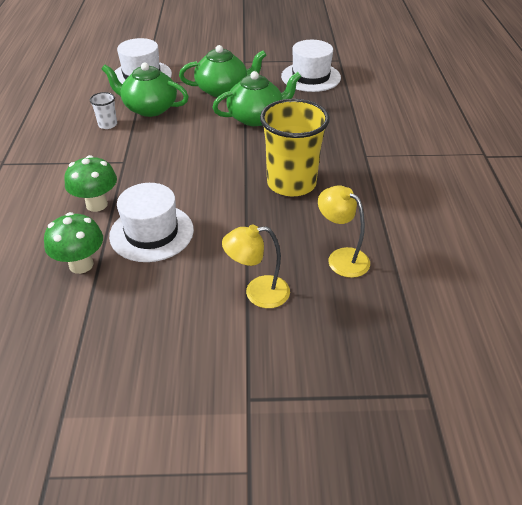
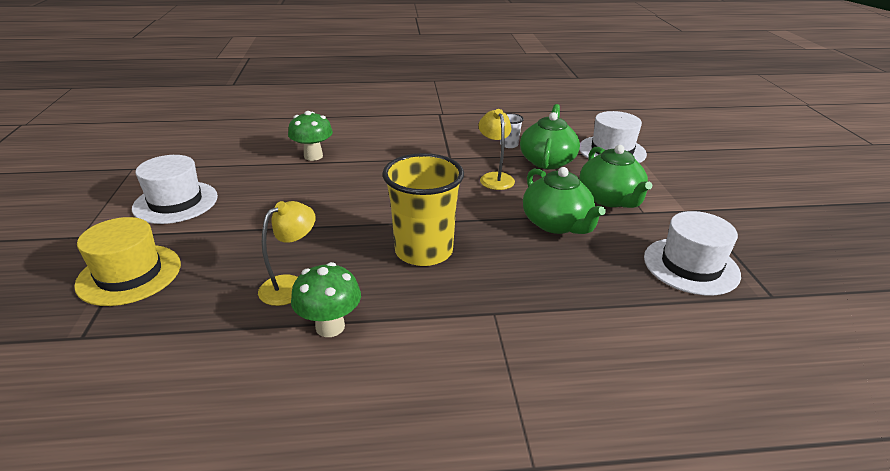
camera: 85 degrees right, 10 degrees down
(97, 204) = (386, 153): green mushroom -> green mushroom (330, 327)
(151, 233) = (347, 179): white hat -> white hat (175, 202)
(258, 293) = (256, 234): yellow lamp -> yellow lamp (495, 178)
(330, 387) = (129, 274): none -> yellow hat

